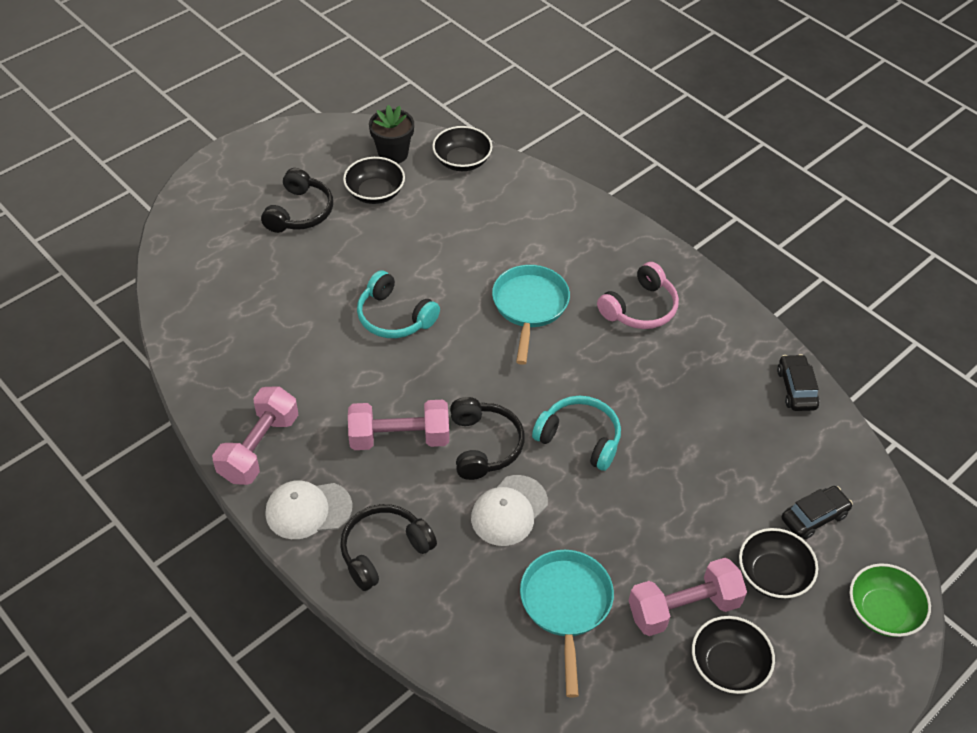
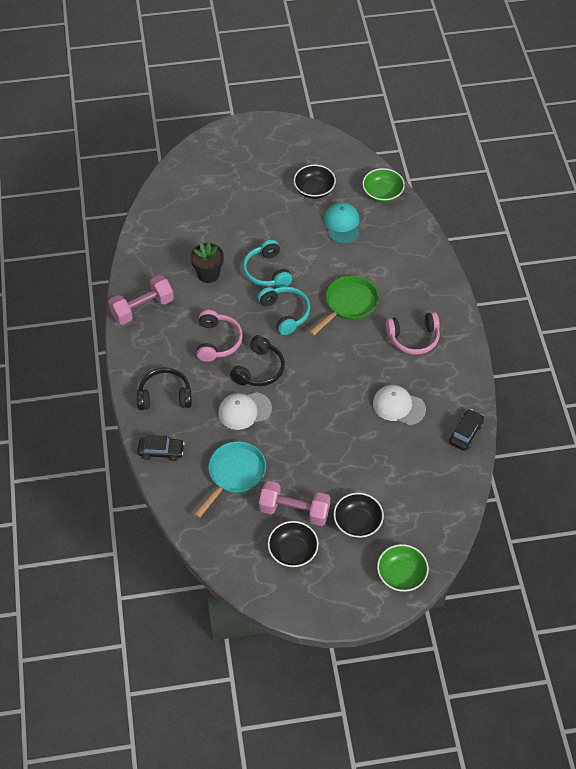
camera: 35 degrees right, 5 degrees up
(300, 212) = (262, 181): black headphones -> none
(308, 510) = (143, 354): white cap -> white cap (398, 406)
(393, 154) = (344, 169): black flower pot -> black flower pot (208, 274)
(399, 438) = (217, 341): pink dumbbell -> pink headphones
(442, 217) = (342, 224): none -> turquoise cap
(462, 161) = (382, 193): black bowl -> green bowl
(529, 306) = (349, 304): turquoise pan -> green pan
(580, 438) = (314, 393): turquoise headphones -> turquoise headphones (285, 313)
(814, 517) = (409, 507): black car -> black car (161, 451)

